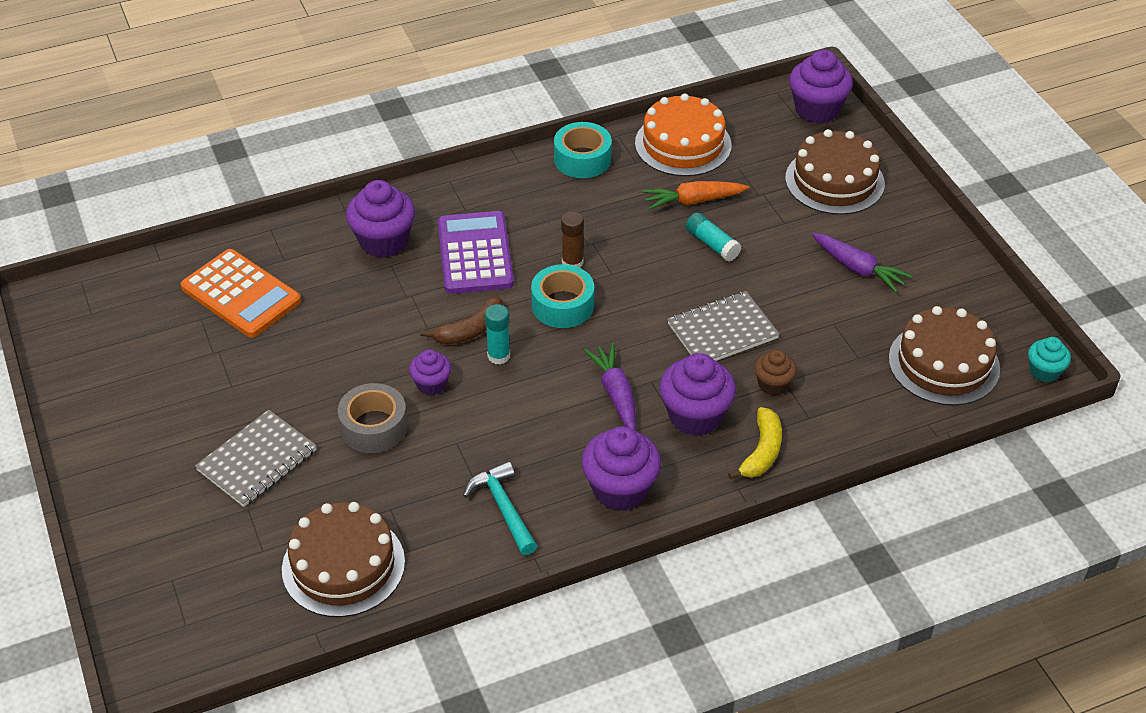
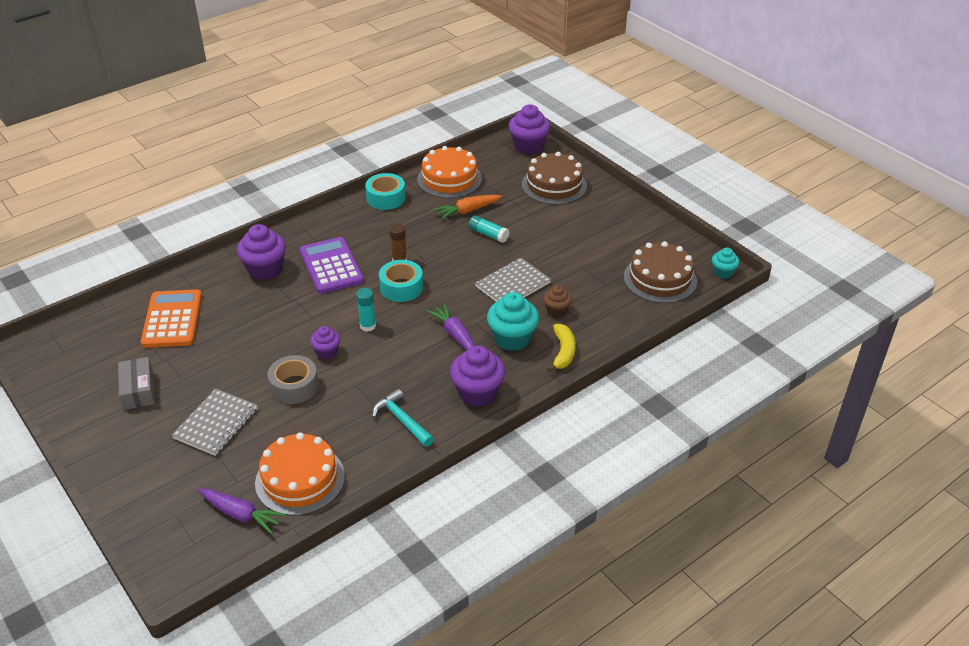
camera: 15 degrees left, 5 degrees down
(171, 390) = (138, 390): none -> grey box
(241, 294) = (172, 319): orange calculator -> orange calculator turned 120 degrees counterclockwise
(343, 565) = (300, 479): brown cake -> orange cake
(470, 330) = (343, 313): brown banana -> none
(695, 416) = (512, 338): purple cupcake -> turquoise cupcake
(858, 269) = (587, 233): purple carrot -> purple carrot (241, 514)

